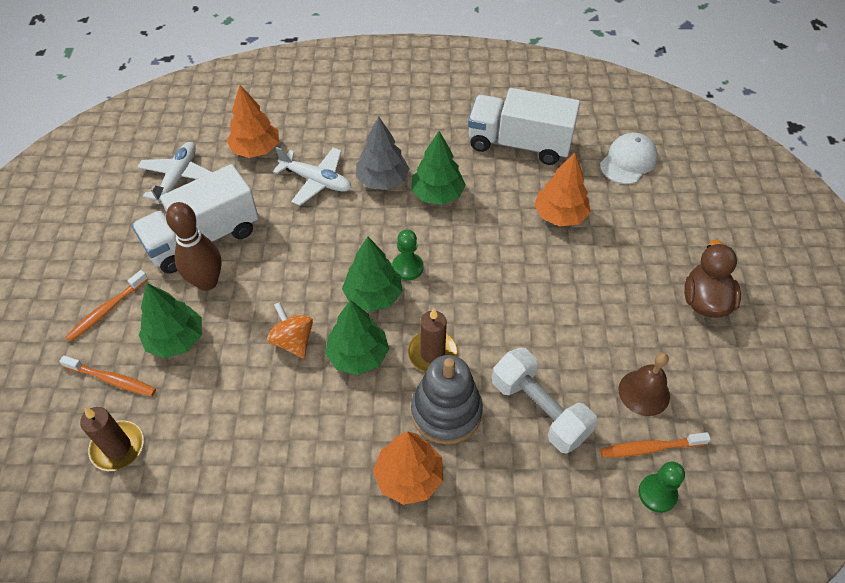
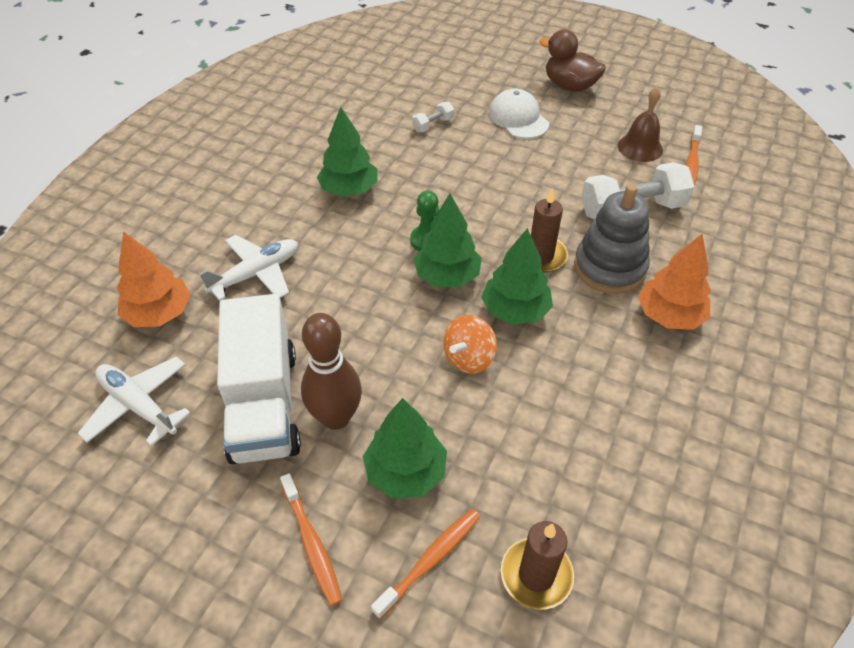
camera: 65 degrees left, 5 degrees down
(293, 341) = (469, 358): orange spinning top -> orange spinning top turned 45 degrees counterclockwise
(382, 180) = (299, 222): grey tree -> none
(519, 144) = (329, 118): white truck -> none
(560, 215) = (433, 125): orange tree -> white dumbbell
(628, 161) = (401, 68): white cap -> white cap (518, 118)
(657, 494) = (732, 175): green pawn -> none

